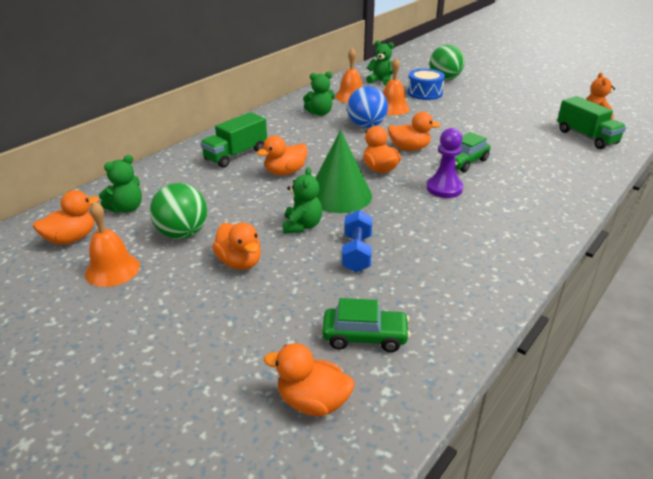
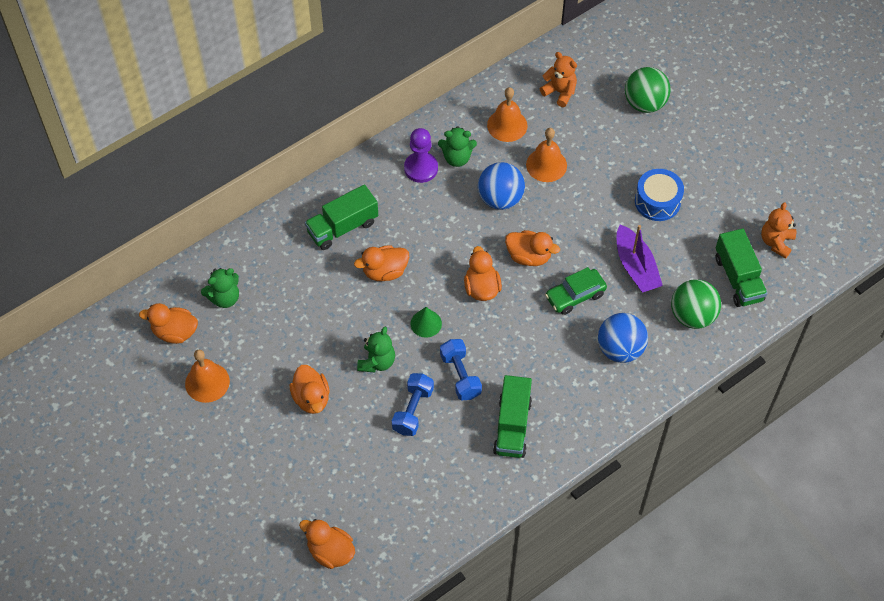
camera: 15 degrees right, 25 degrees up
(71, 238) = (175, 332): orange duck -> orange duck turned 150 degrees counterclockwise
(182, 233) = (270, 348): green ball -> green ball (692, 316)
(339, 195) = (426, 323): green cone -> green cone, size x0.49
(365, 336) = (385, 504): green car -> none
(381, 81) = (560, 92): green teddy bear -> orange teddy bear
(392, 222) = (460, 375): none -> blue dumbbell
(424, 93) = (602, 135): blue drum -> blue drum (657, 201)
(444, 188) = (532, 336): purple pawn -> purple pawn (421, 168)
(468, 247) = (512, 426): none -> green truck
(501, 142) = (636, 267): none -> purple boat
(528, 184) = (620, 349): none -> blue ball

